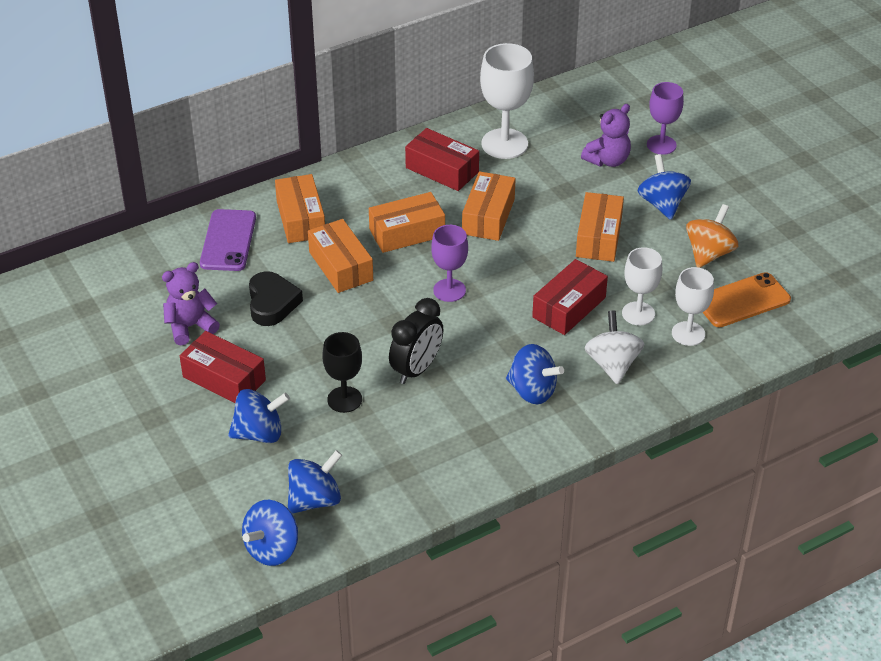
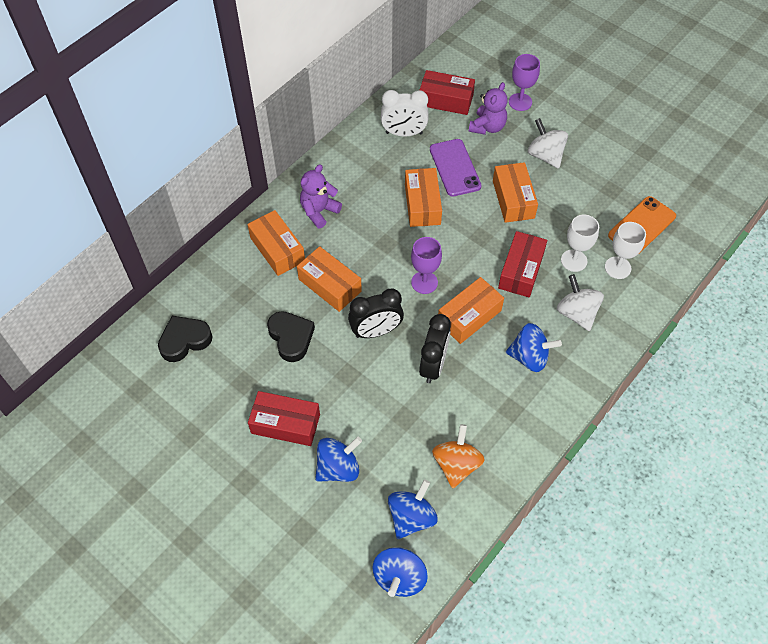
camera: 20 degrees left, 15 degrees up
(157, 276) = (184, 340): none -> black heart
(190, 326) = (235, 381): purple teddy bear -> purple teddy bear (319, 211)
(228, 241) = (228, 288): purple phone -> purple phone (455, 168)
(344, 399) = (390, 412): black goblet -> none
(369, 321) = (376, 331): none -> black clock
(407, 233) = (367, 238): orange box -> orange box (469, 316)
(442, 170) = (367, 171): red box -> red box (446, 100)
(504, 144) = (404, 133): white goblet -> white clock
(662, 204) = (545, 155): blue spinning top -> white spinning top
(709, 253) = (599, 190): orange spinning top -> orange spinning top (456, 464)

